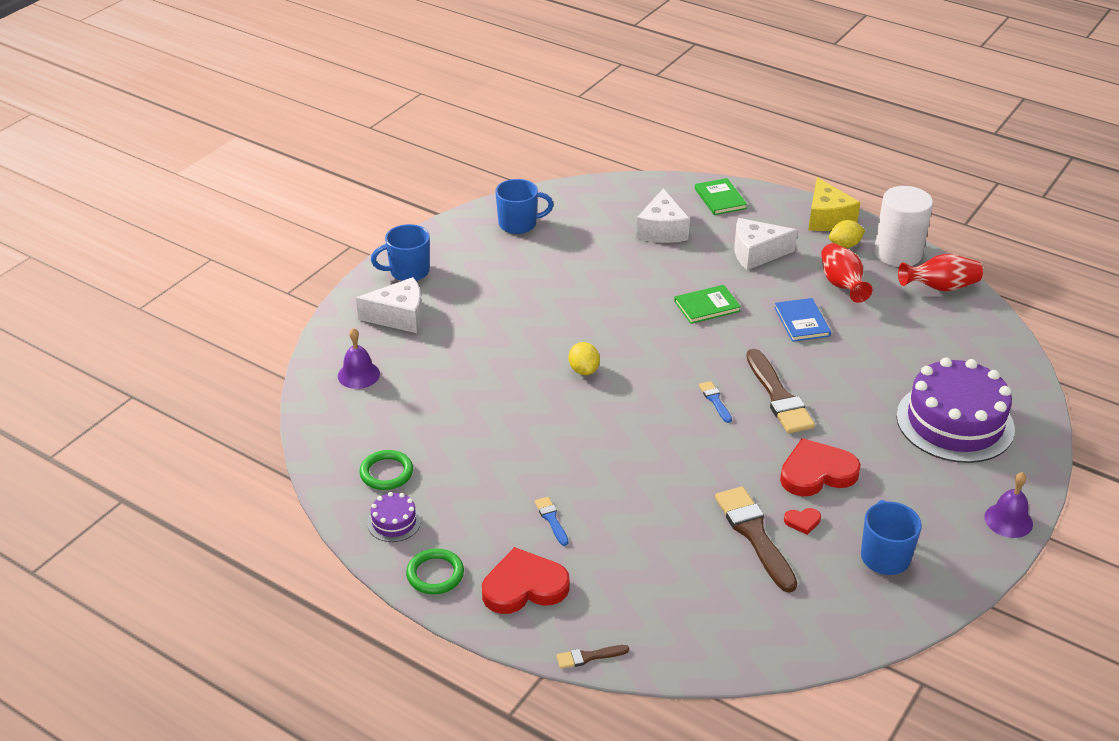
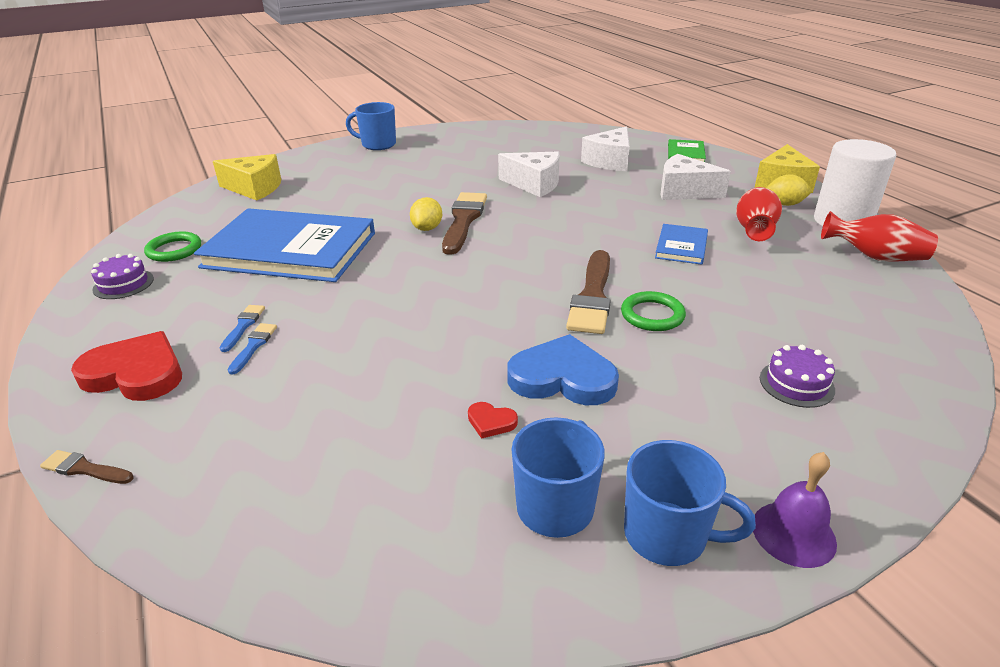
camera: 30 degrees right, 5 degrees down
(358, 375) = (255, 188): purple bell -> yellow cheese
(399, 317) = (334, 165): white cheese -> white cheese (534, 184)
(435, 574) = (86, 334): green ring -> green ring (652, 315)
(493, 435) = (290, 250): none -> blue book
(519, 224) = (495, 137): blue mug -> blue mug (667, 535)
(707, 306) = (594, 214): green book -> none
(715, 400) = (521, 281): blue brush -> blue brush (253, 346)
(754, 535) = (419, 414): brown brush -> brown brush (463, 220)
(817, 472) = (562, 378): red heart -> blue heart
(955, 422) = (796, 384): purple cake -> purple cake, size x0.43

